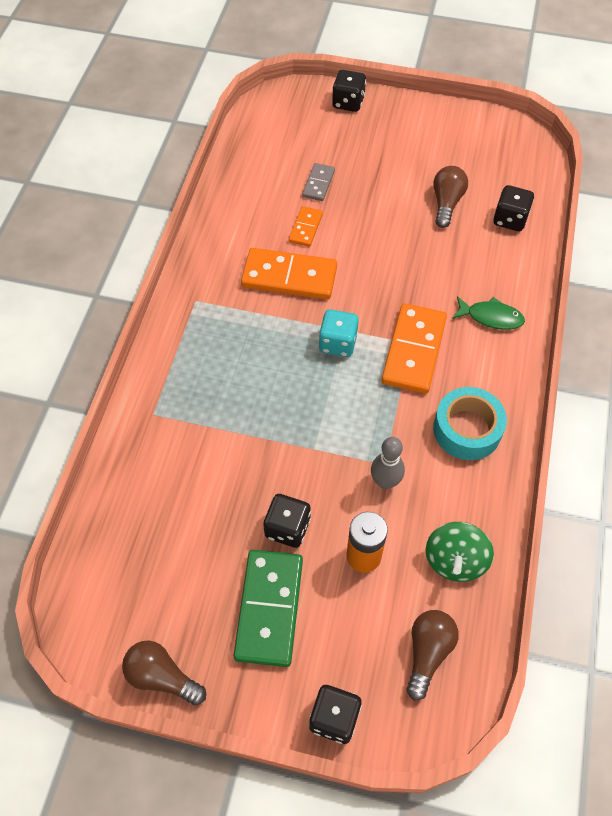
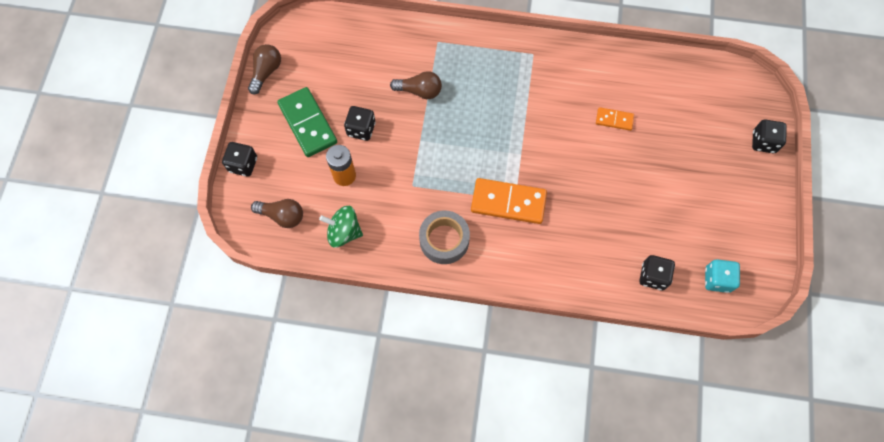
camera: 85 degrees right, 10 degrees up
(269, 608) = (308, 123): green domino -> green domino turned 60 degrees clockwise
(289, 277) = (564, 112): orange domino -> none
(318, 184) = (663, 125): grey domino -> none
(338, 343) = (508, 150): turquoise dice -> turquoise dice (717, 279)
(385, 481) = (398, 186): grey bowling pin -> none
(446, 203) = (661, 225): brown light bulb -> brown light bulb (419, 91)
(467, 429) = (444, 240): turquoise tape -> grey tape
(491, 317) = (547, 259): green fish -> none

